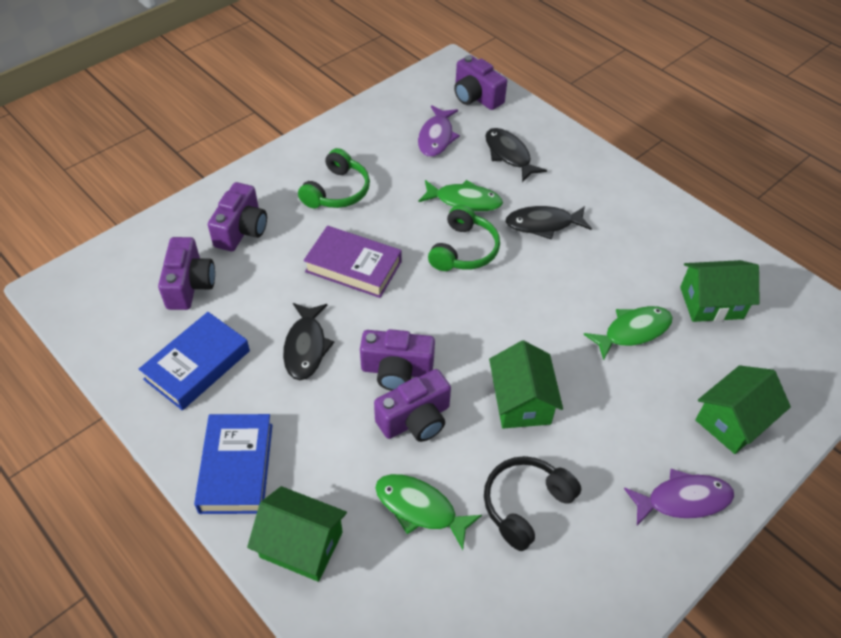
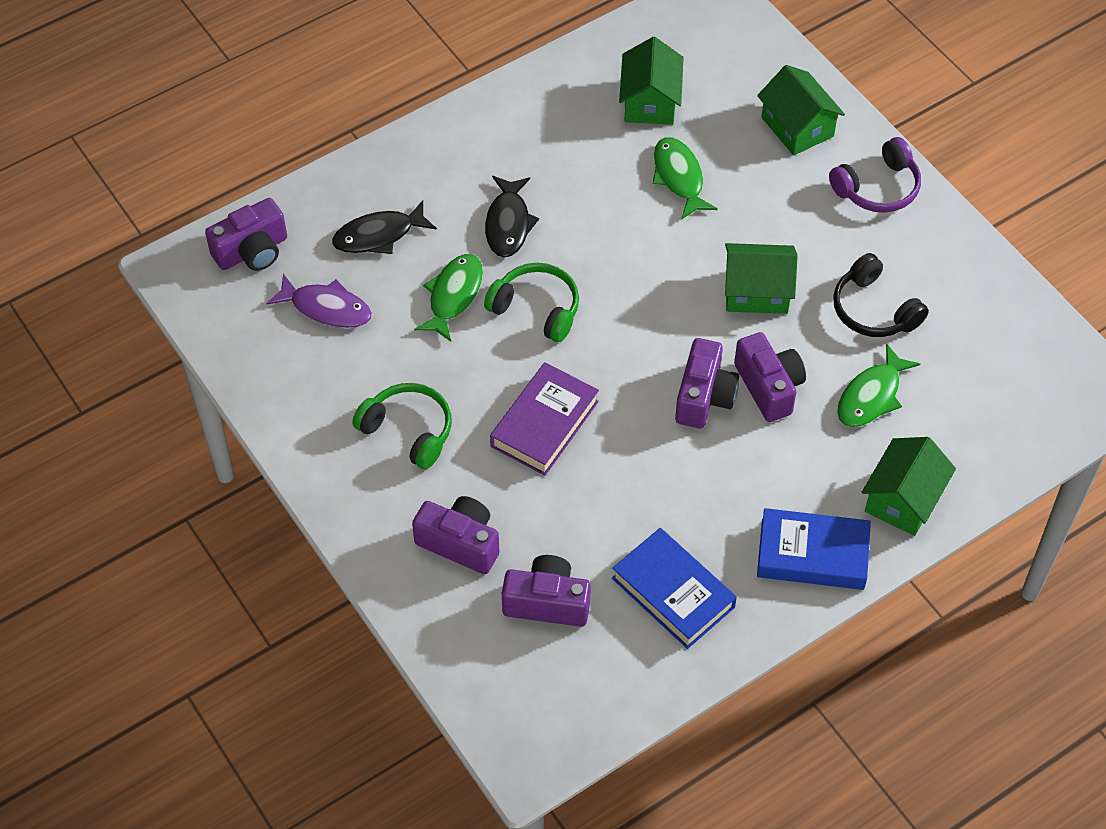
camera: 80 degrees left, 5 degrees up
(306, 347) = (661, 481): black fish -> none
(683, 500) = (878, 188): purple fish -> purple headphones

